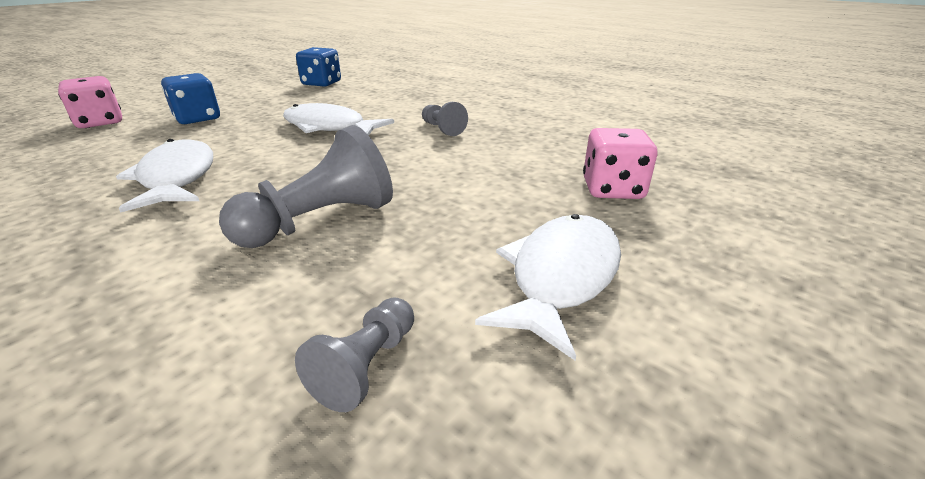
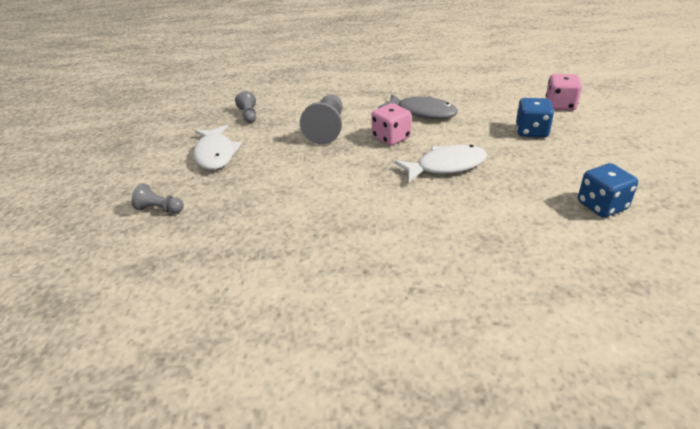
camera: 140 degrees right, 5 degrees up
(177, 178) = (422, 112): white fish -> grey fish
(442, 129) = (379, 204): grey pawn -> grey pawn (160, 209)
(612, 189) = (219, 206): pink dice -> pink dice (391, 138)

